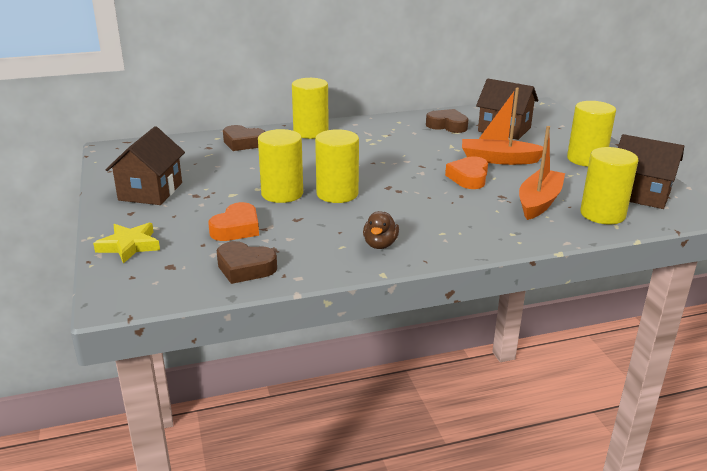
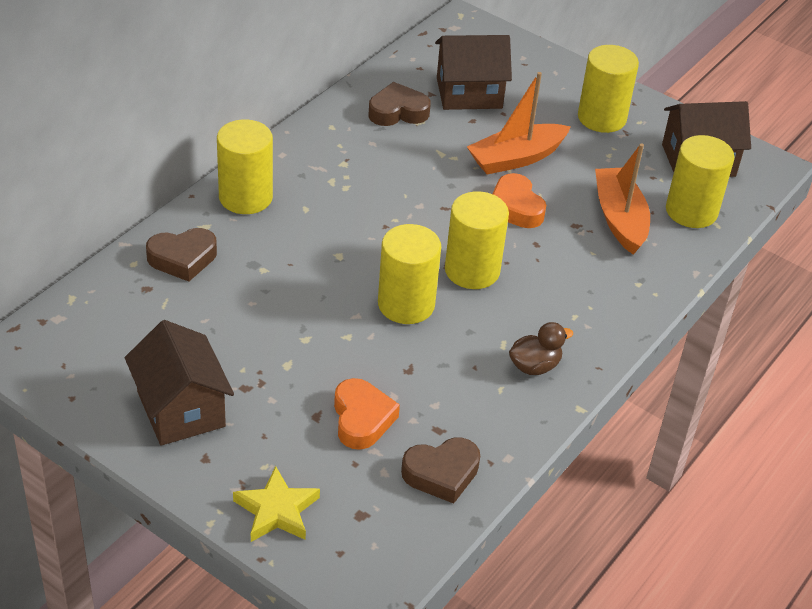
camera: 40 degrees left, 15 degrees up
(282, 193) = (344, 334): yellow cylinder -> yellow cylinder (472, 270)
(380, 244) = (534, 366): brown duck -> brown duck turned 90 degrees counterclockwise

